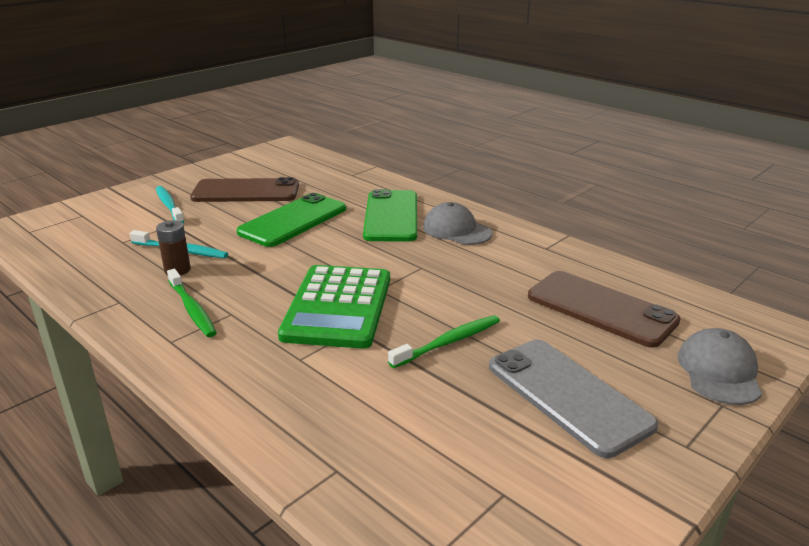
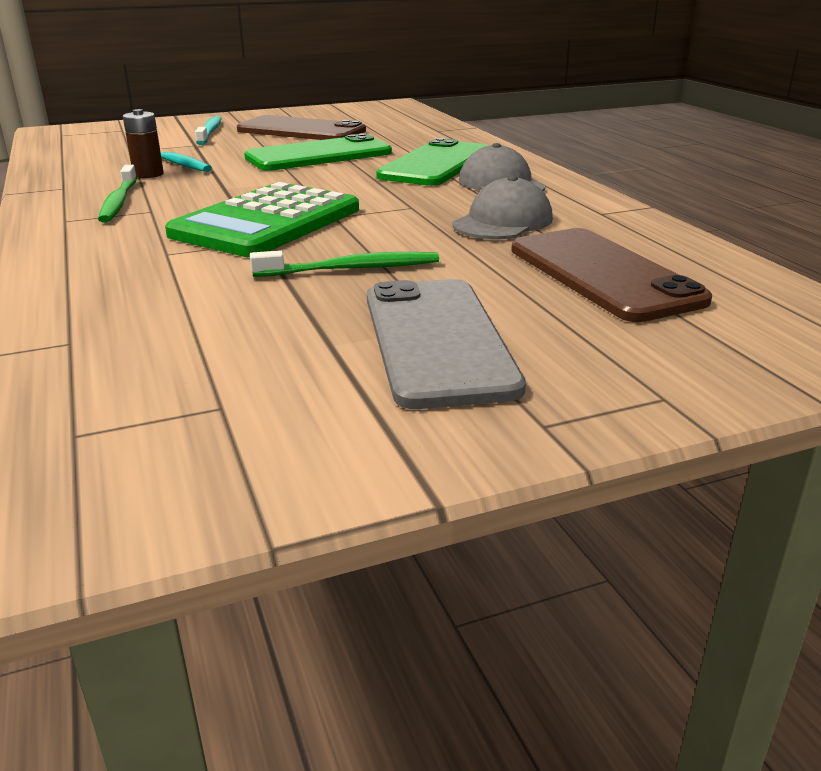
camera: 25 degrees right, 0 degrees up
(719, 371) = (707, 363): grey cap -> grey cap (503, 222)

